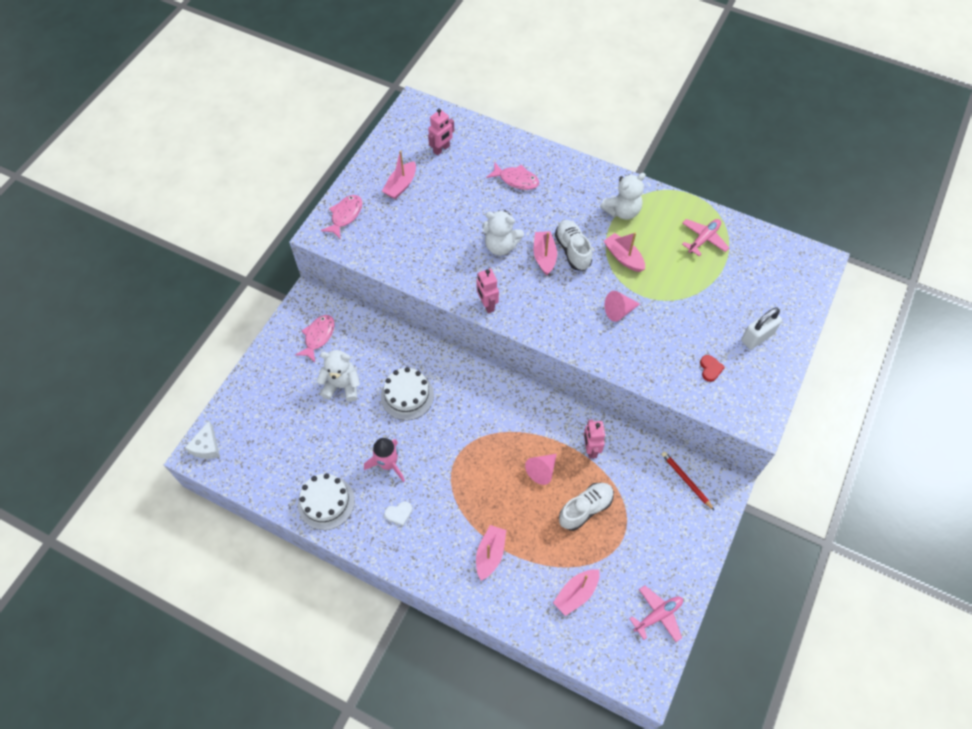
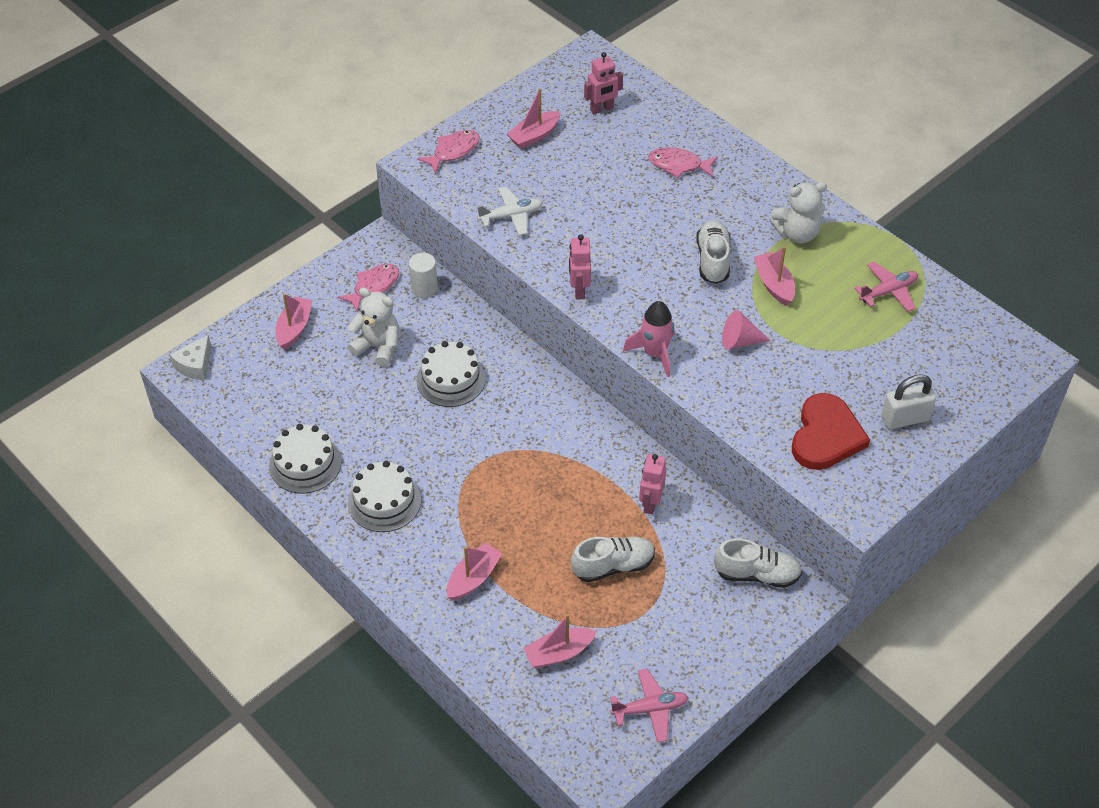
camera: 20 degrees right, 10 degrees down
(357, 326) = (424, 288): none -> white cylinder
(388, 464) = (395, 445): pink rocket -> pink rocket (655, 353)
(399, 513) = (384, 501): white heart -> white cake
(411, 257) = (511, 216): none -> white plane
(501, 246) = (625, 232): white teddy bear -> none
(516, 180) = (678, 165): pink fish -> pink fish turned 150 degrees clockwise
(542, 470) = (578, 508): pink cone -> none
(544, 256) = (674, 257): pink boat -> pink boat (294, 328)
(686, 480) = (757, 574): red pencil -> white shoe
(710, 369) = (826, 436): red heart -> red heart, size x2.37

